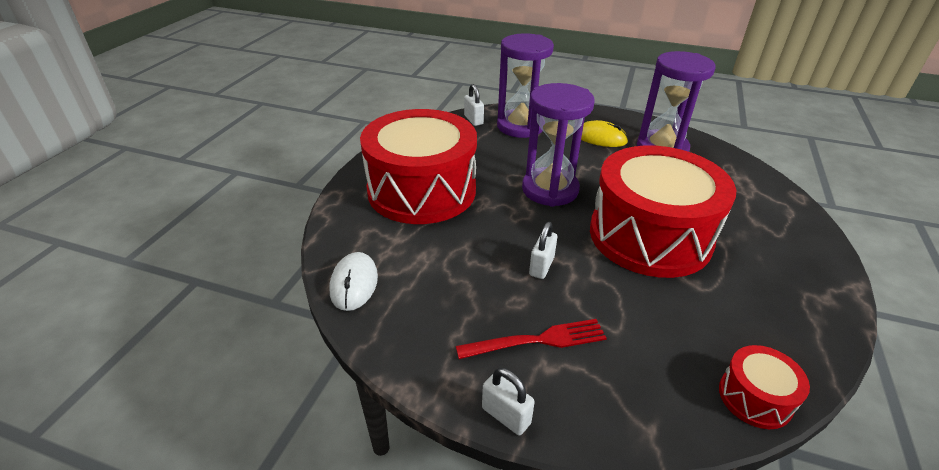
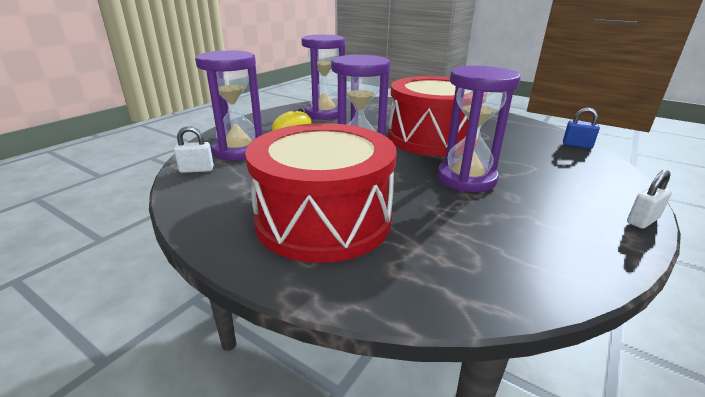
camera: 75 degrees left, 10 degrees down
(354, 283) = (499, 289): white mouse -> none
(538, 340) = (555, 195): red fork -> none
(541, 266) = (466, 179): white padlock -> purple hourglass
(755, 397) = (577, 145): red drum -> blue padlock

